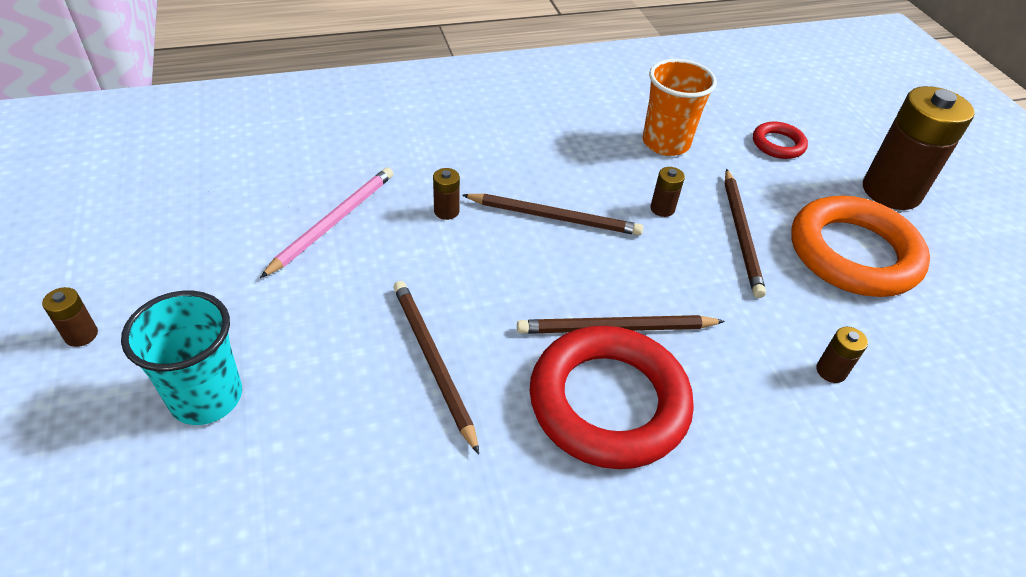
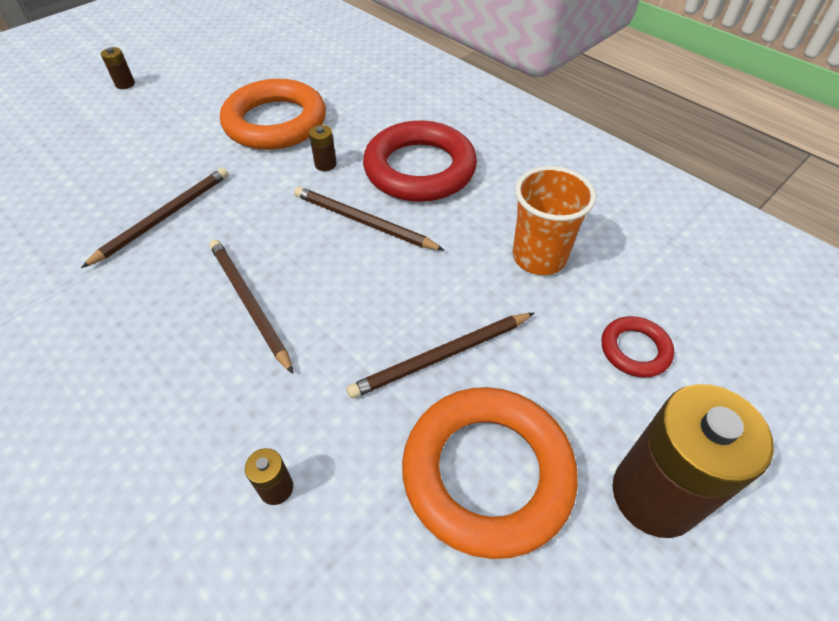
camera: 65 degrees right, 5 degrees up
(206, 397) = (96, 142): turquoise cup -> none
(333, 222) = (275, 122): pink pencil -> orange ring
(555, 217) = (363, 222): brown pencil -> brown pencil turned 135 degrees clockwise
(608, 402) = (163, 325): red ring -> red ring (419, 169)
(662, 209) = (431, 285): brown battery -> none

